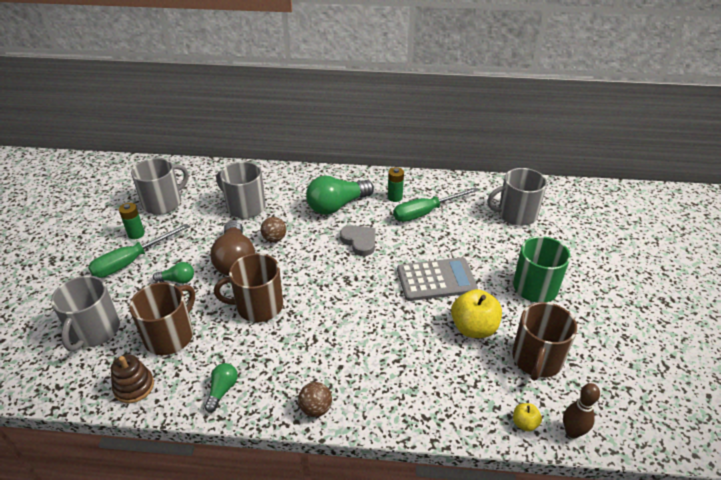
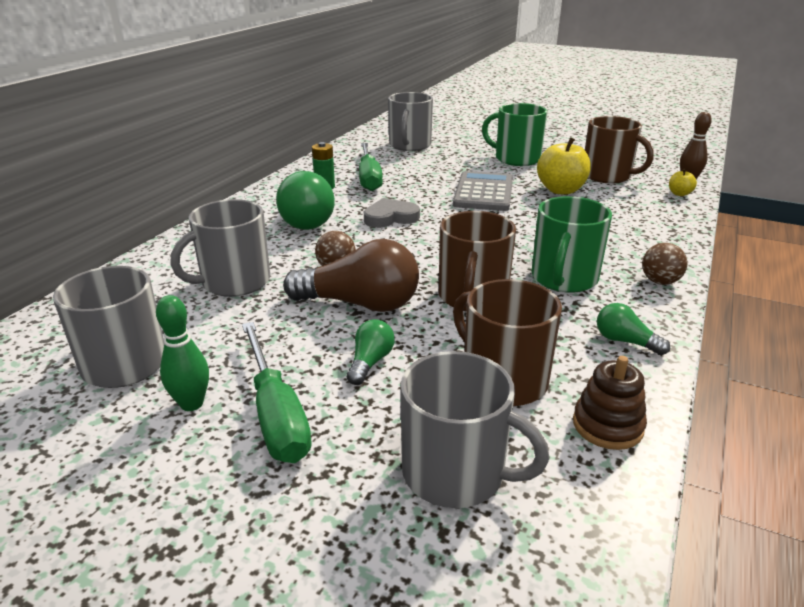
camera: 70 degrees left, 10 degrees down
(136, 234) = (192, 404): green battery -> green bowling pin
(300, 349) = (563, 278): none -> green mug

